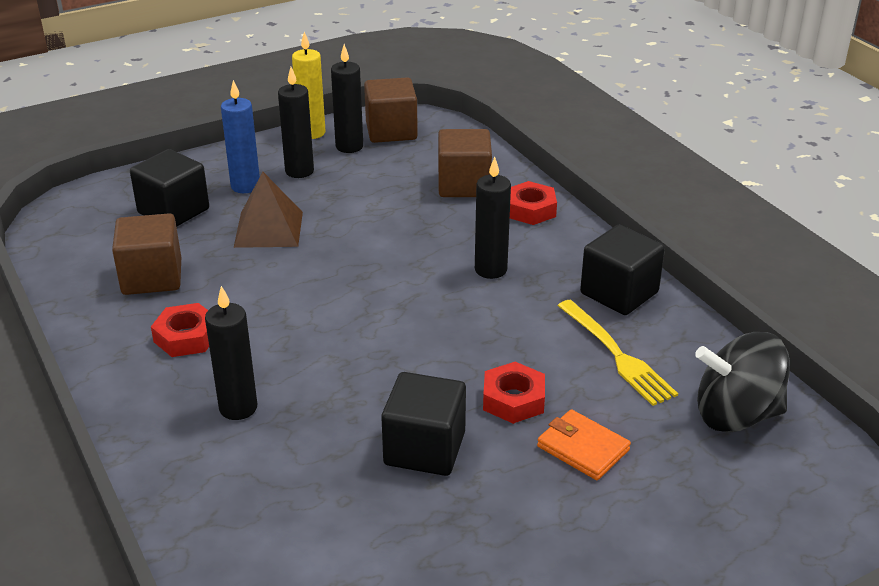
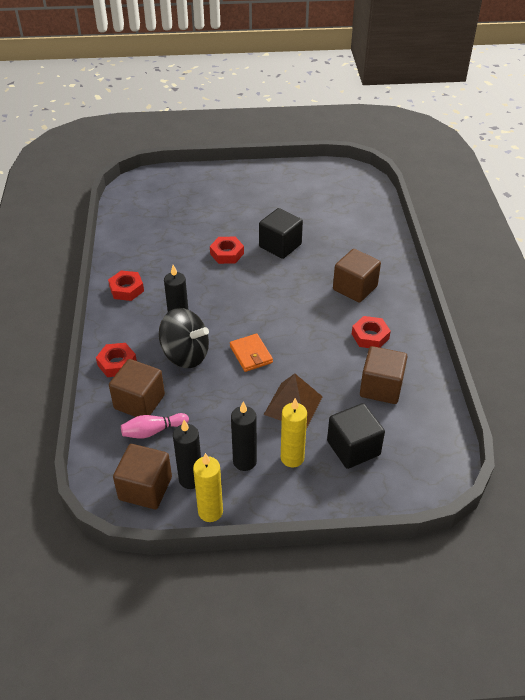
camera: 155 degrees left, 10 degrees up
(238, 408) = (355, 288): black candle -> brown cube
(245, 186) = (292, 458): blue candle -> yellow candle
(423, 168) = (153, 431): none -> pink bowling pin
(583, 448) = (215, 227): orange wallet -> orange wallet (251, 354)
(617, 355) = (162, 258): yellow fork -> none
(619, 293) = (126, 289): black cube -> red nut
(736, 415) = (141, 220): black spinning top -> black spinning top (185, 355)

